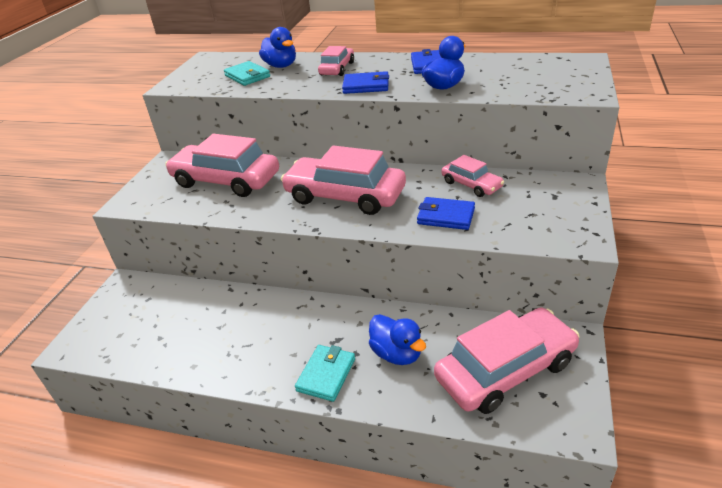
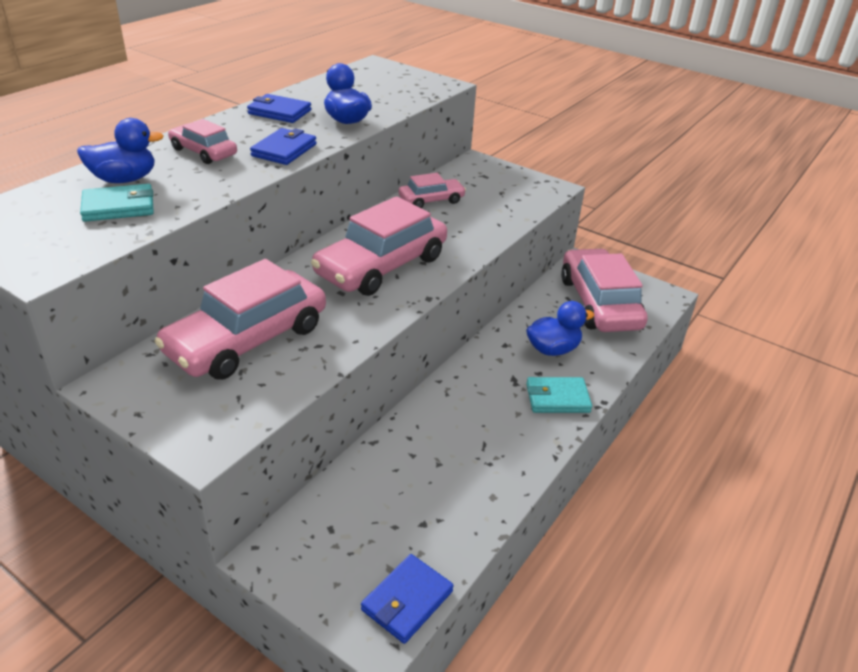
camera: 75 degrees left, 0 degrees up
(326, 375) = (557, 398): turquoise wallet -> turquoise wallet turned 45 degrees counterclockwise
(446, 216) = (471, 226): blue wallet -> blue wallet (407, 600)

